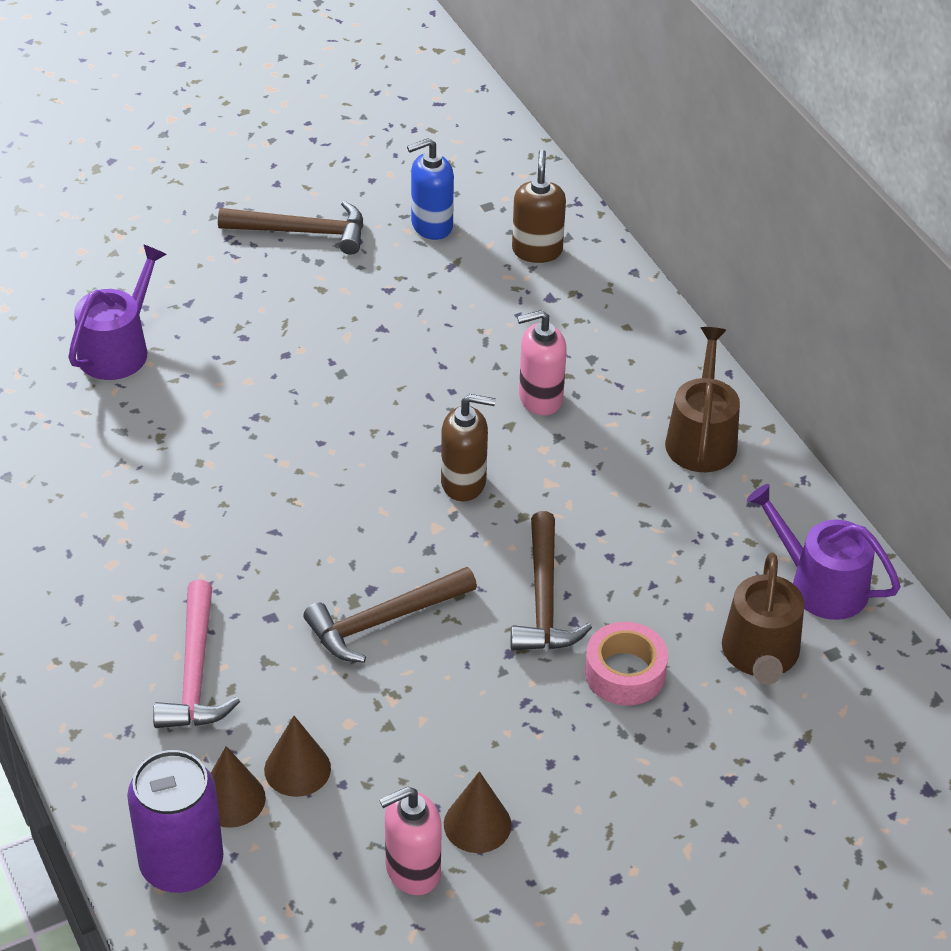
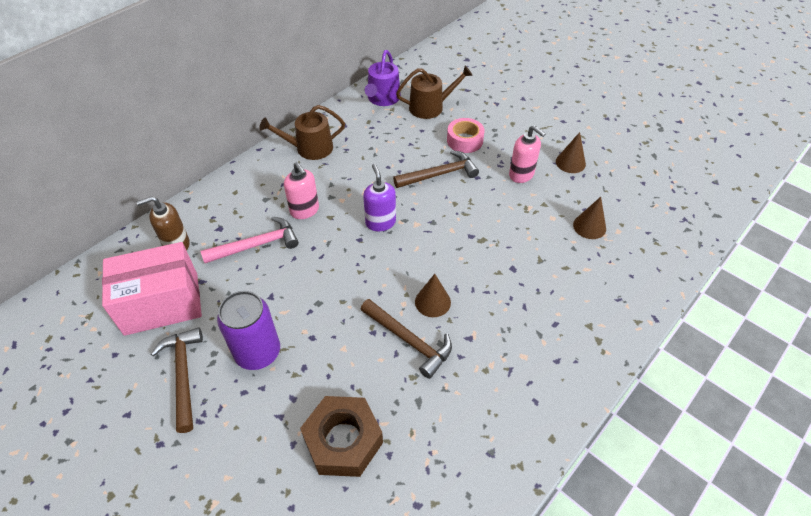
camera: 110 degrees left, 5 degrees up
(118, 349) = (343, 440): purple watering can -> brown nut
(181, 864) = (667, 248): purple can -> purple can (258, 352)
(195, 672) = (567, 285): pink hammer -> pink hammer (257, 245)
(231, 799) = (622, 243): brown cone -> brown cone (432, 302)
(384, 620) = (487, 224): brown hammer -> brown hammer (409, 341)
(412, 870) = (606, 175): pink soap dispenser -> pink soap dispenser (521, 175)
(431, 225) = (162, 303): blue soap dispenser -> pink box
(464, 483) = (380, 222): brown soap dispenser -> purple soap dispenser

